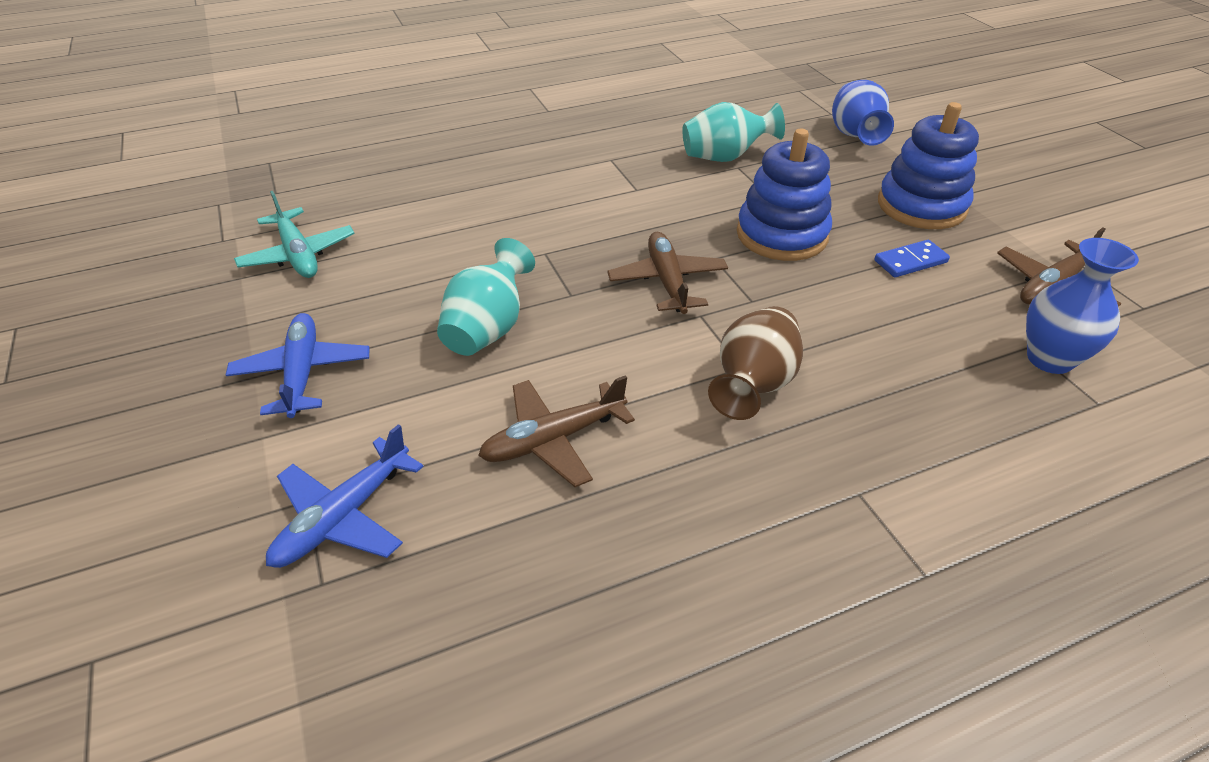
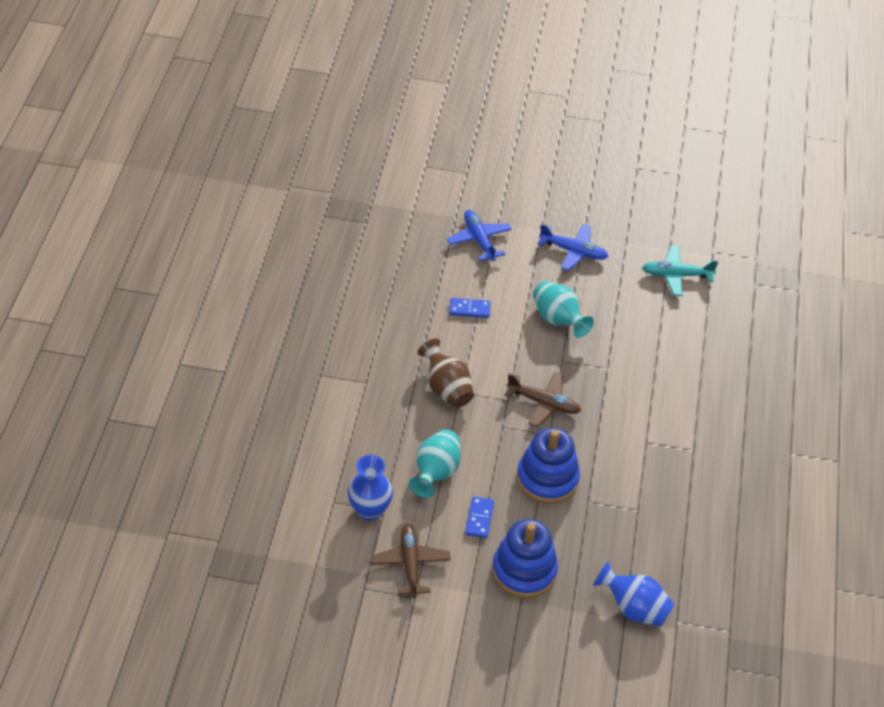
camera: 120 degrees right, 5 degrees up
(553, 439) = (469, 309): brown plane -> blue domino
(725, 157) = (655, 511): turquoise vase -> turquoise vase (436, 473)

